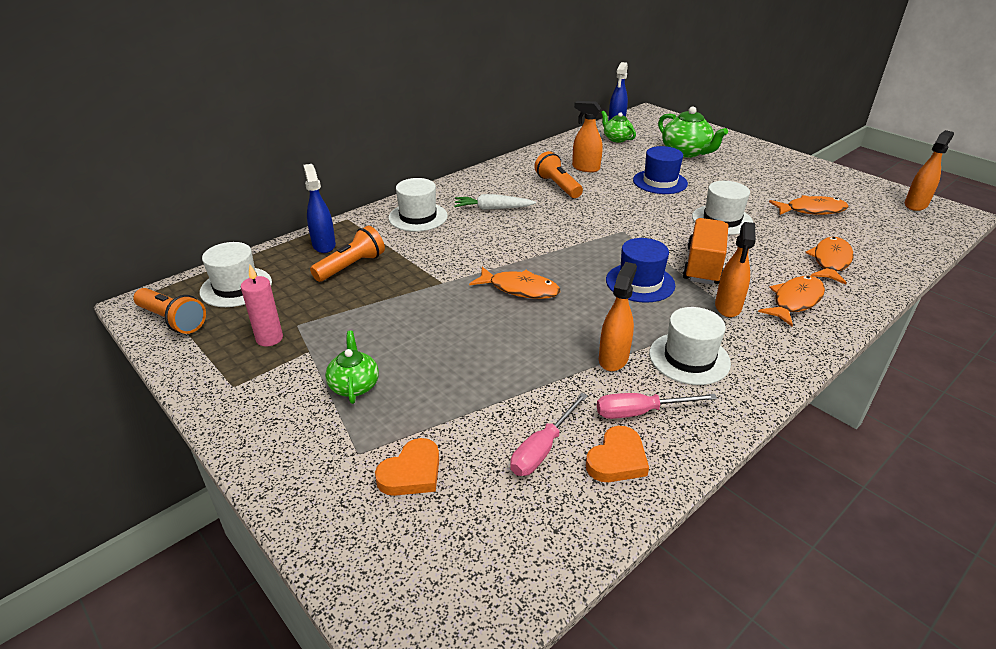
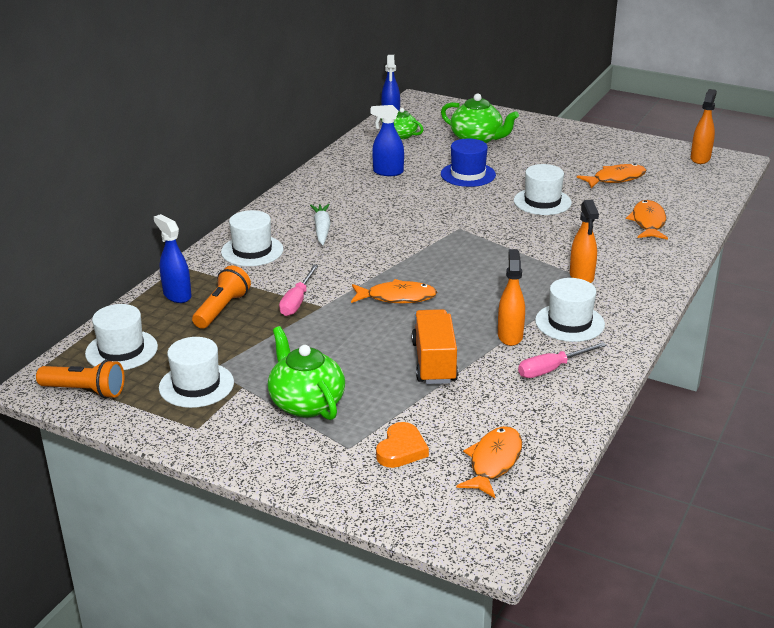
camera: 20 degrees left, 5 degrees down
(269, 338) = (196, 385): pink candle -> white hat
(354, 385) = (306, 403): green teapot -> green teapot, size x1.62
(492, 208) = (321, 229): white carrot -> white carrot turned 105 degrees clockwise
(542, 449) = (492, 410): pink screwdriver -> pink screwdriver (297, 301)
(558, 186) = (372, 195): orange flashlight -> none
(585, 168) = (388, 172): orange spray bottle -> blue spray bottle
(617, 459) = (551, 404): orange heart -> none
(640, 283) = (499, 271): blue hat -> none
(703, 266) = (545, 246): orange truck -> orange truck (434, 362)
(795, 301) = (632, 261): orange fish -> orange fish (493, 462)

